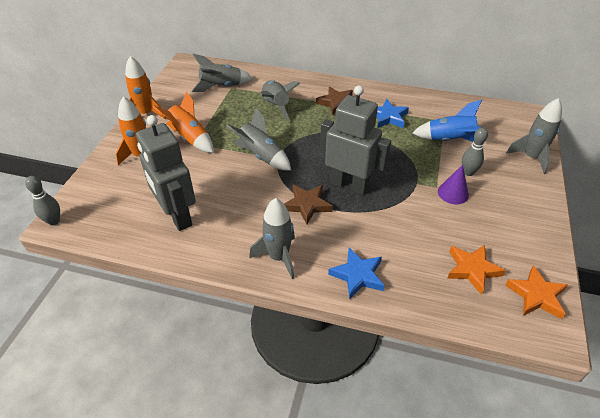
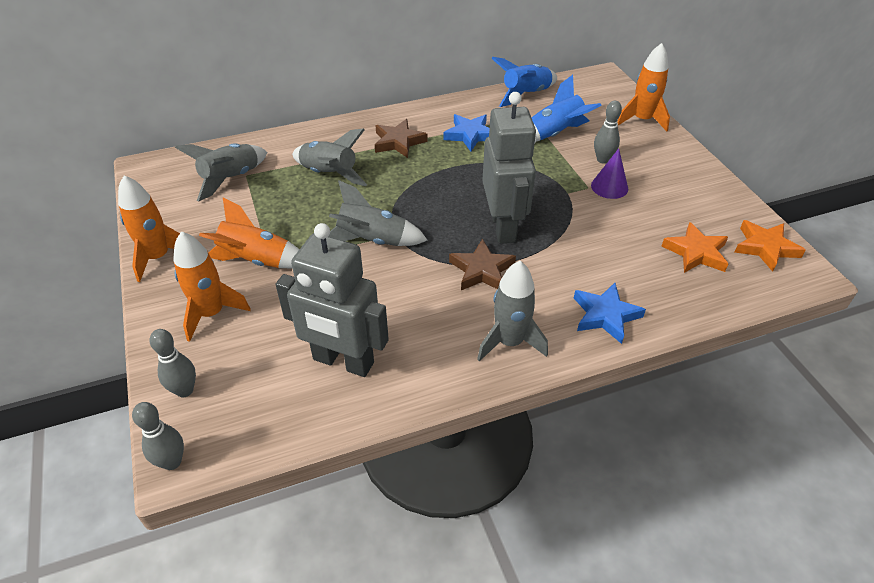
camera: 35 degrees left, 0 degrees up
(92, 189) = (184, 390): none -> grey bowling pin
(349, 185) = (503, 227): grey robot -> grey robot turned 90 degrees clockwise
(456, 105) = (525, 94): none -> blue rocket
(531, 157) = (641, 120): grey rocket -> orange rocket

